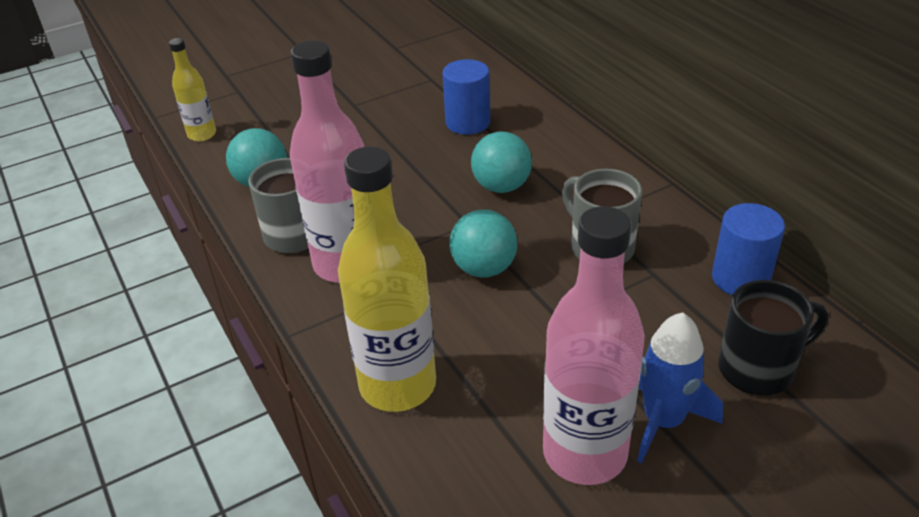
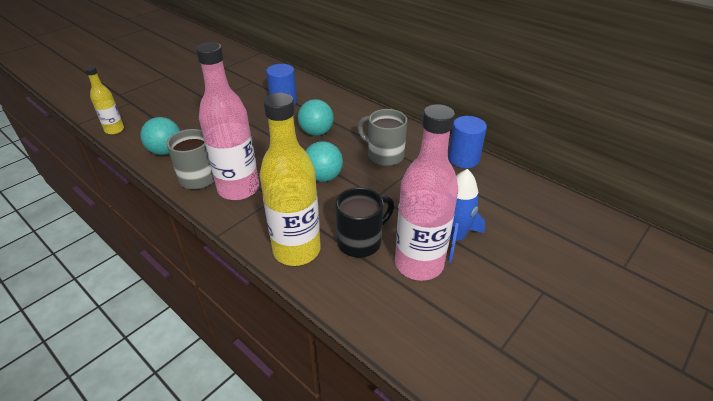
camera: 20 degrees left, 0 degrees up
(758, 369) = (491, 202): black mug -> black mug (361, 241)

